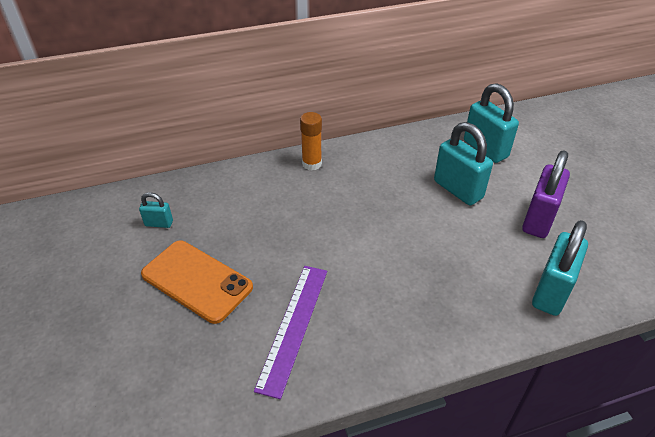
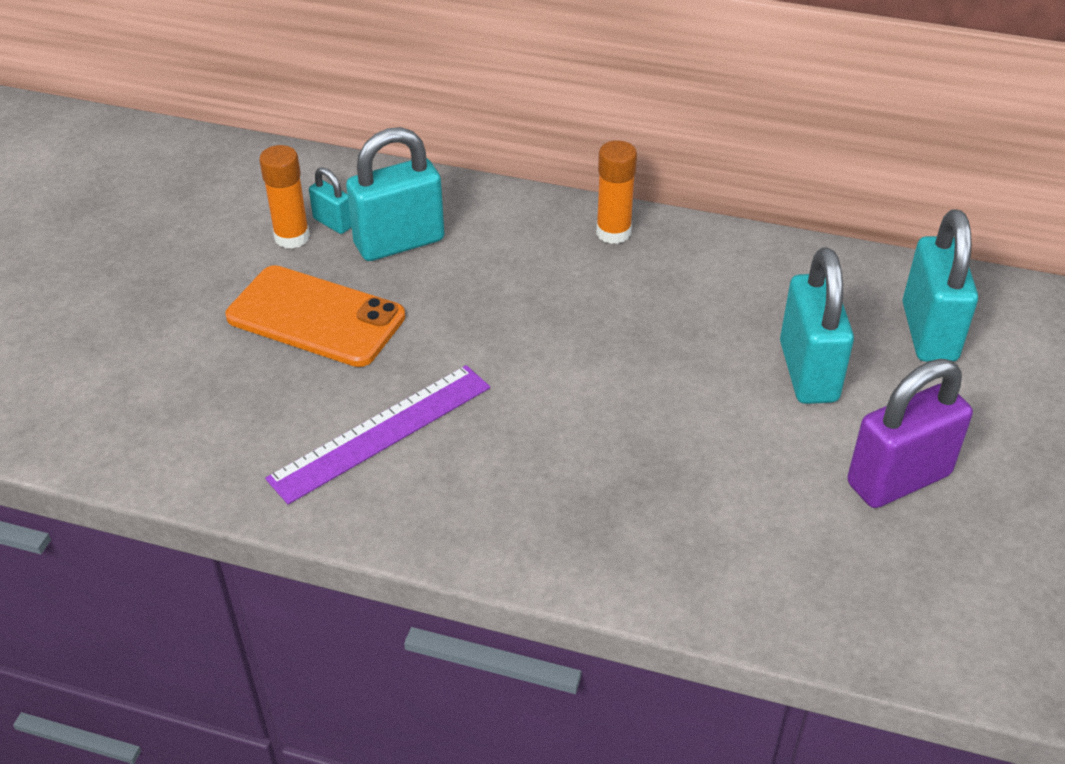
camera: 35 degrees right, 0 degrees up
(141, 242) = (292, 237): none -> orange glue stick
(197, 281) = (316, 317): orange phone -> orange phone turned 45 degrees counterclockwise
(551, 292) = (797, 585): turquoise padlock -> turquoise padlock (399, 242)

